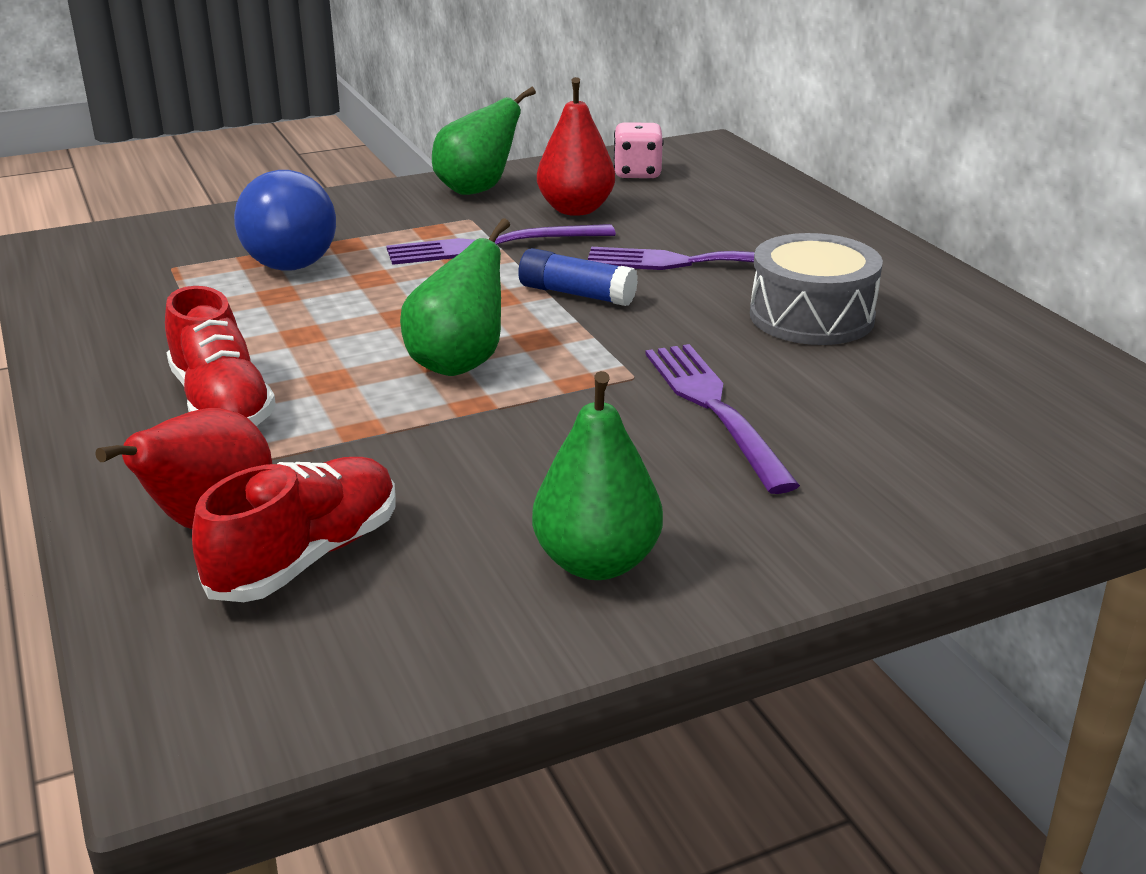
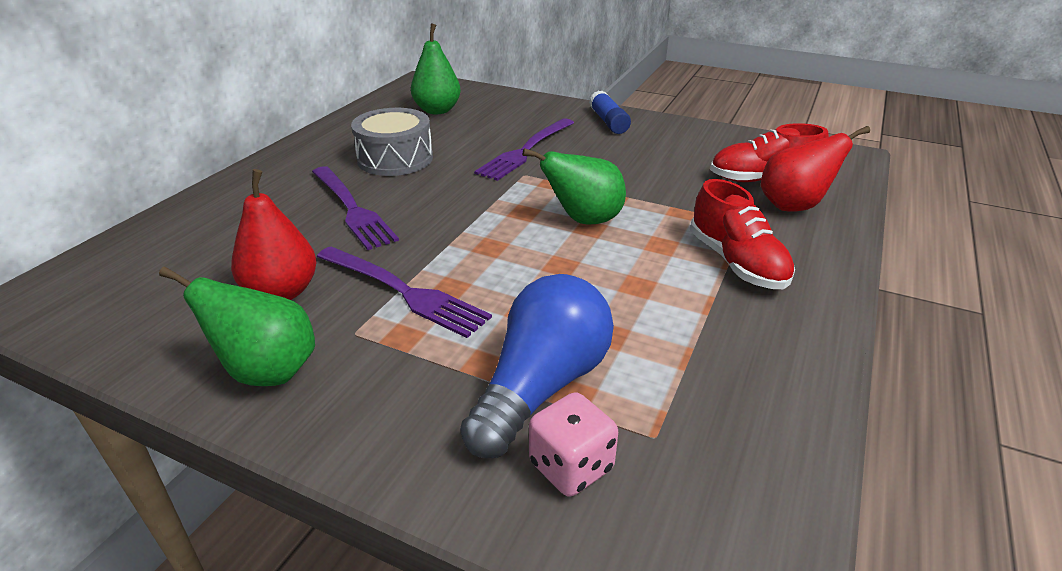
camera: 130 degrees left, 5 degrees up
(222, 404) = (736, 263): red shoe -> red shoe turned 135 degrees clockwise
(576, 294) = (448, 225): blue glue stick -> blue glue stick (608, 122)
(596, 562) = (662, 136): green pear -> green pear (437, 110)
(637, 173) = (150, 303): pink dice -> pink dice (571, 466)

